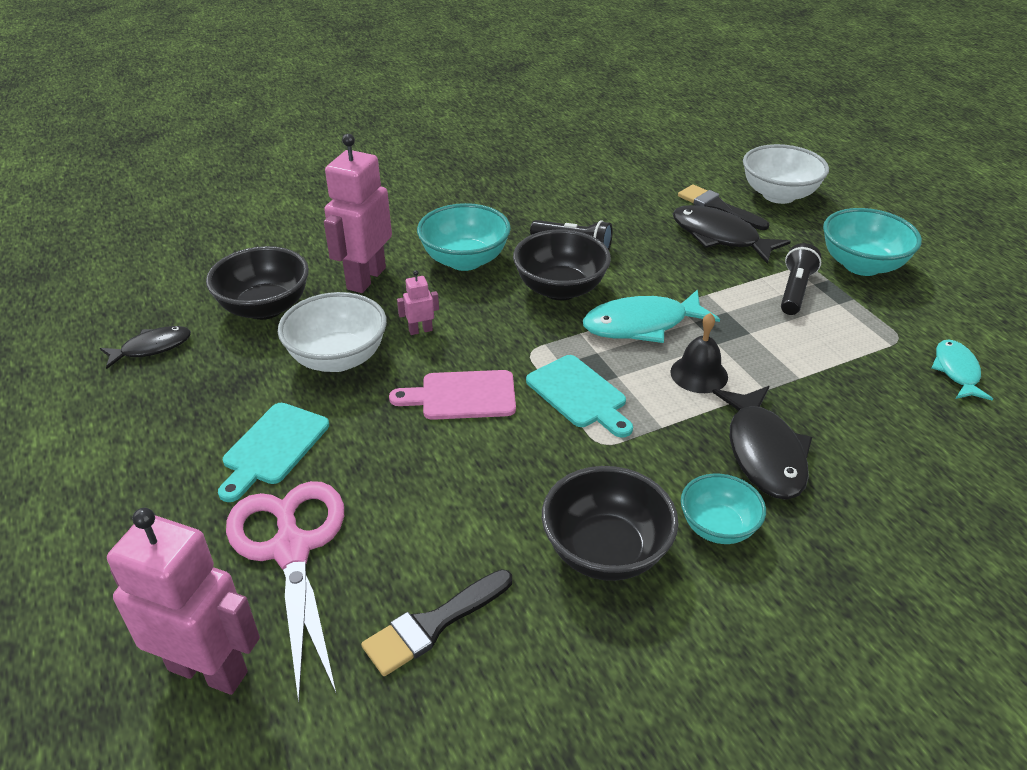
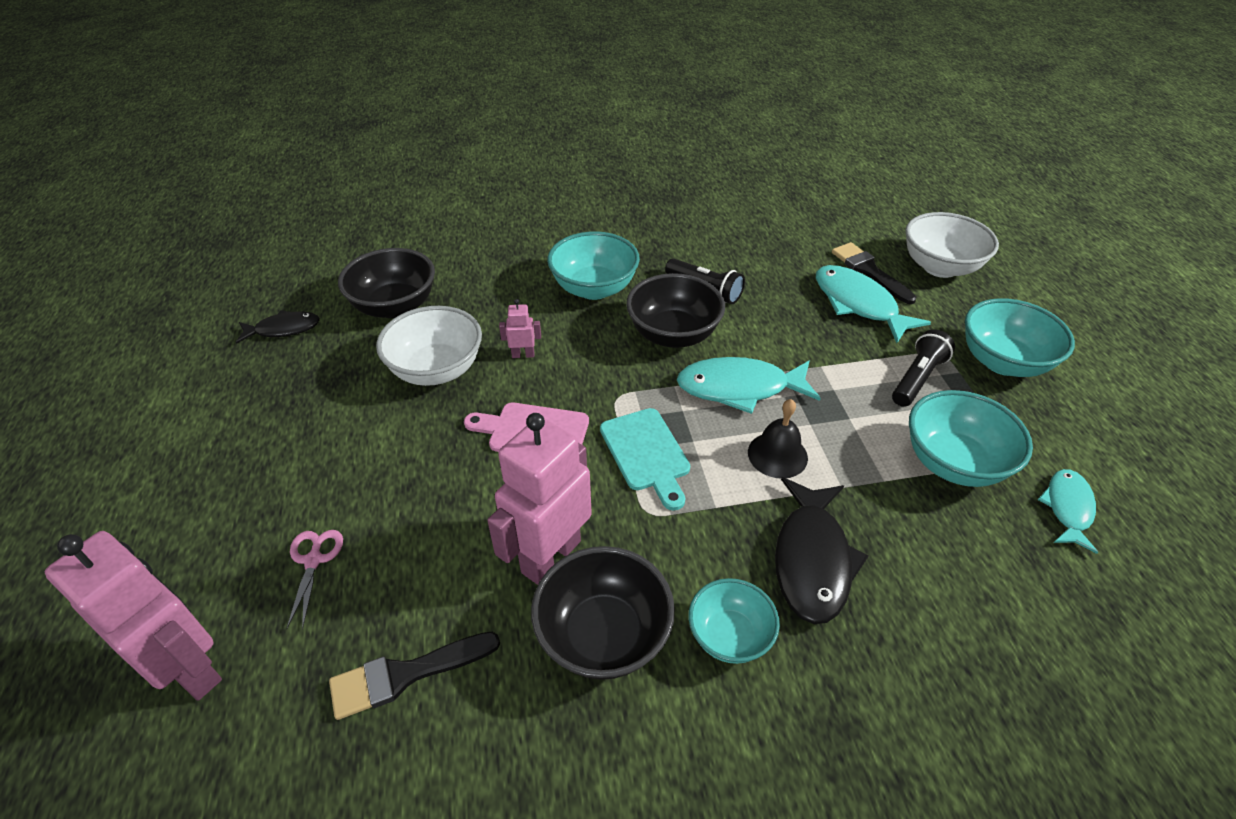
camera: 15 degrees right, 5 degrees up
(273, 448) = (342, 451): turquoise cutting board -> none
(291, 549) = (314, 560): pink scissors -> pink scissors, size x0.45
(365, 278) = (495, 292): pink robot -> pink robot (550, 556)
(720, 237) = (858, 304): black fish -> turquoise fish
(852, 353) = (953, 463): none -> turquoise bowl

